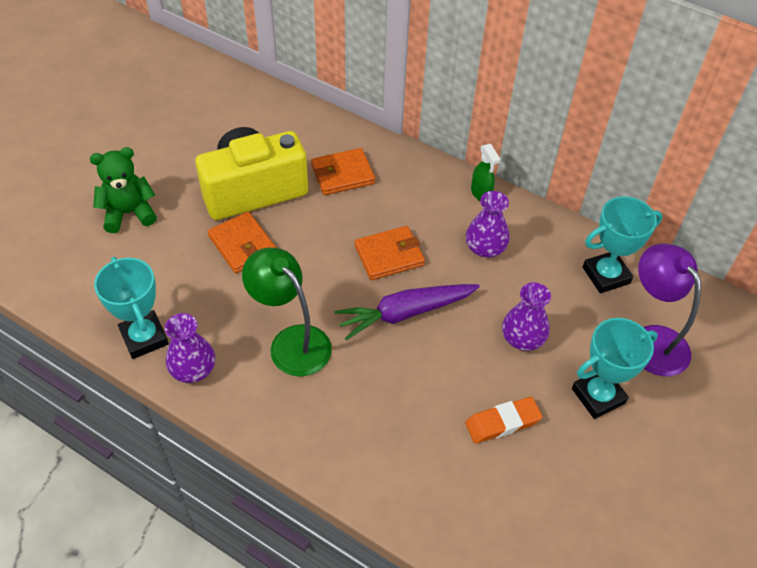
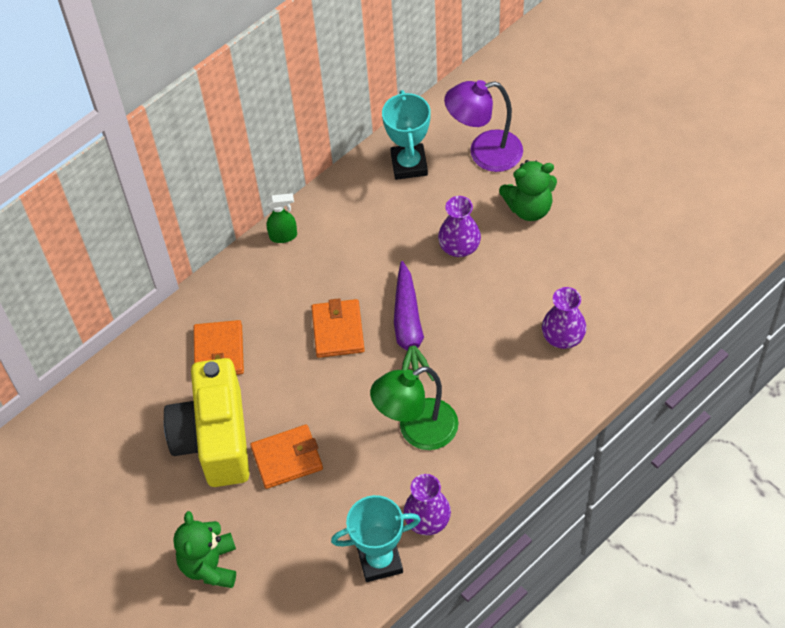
camera: 70 degrees left, 5 degrees up
(485, 248) = (351, 249): purple vase -> purple vase (563, 336)
(502, 422) = (539, 283): orange eraser -> none
(598, 396) = (529, 208): turquoise trophy -> green teddy bear

